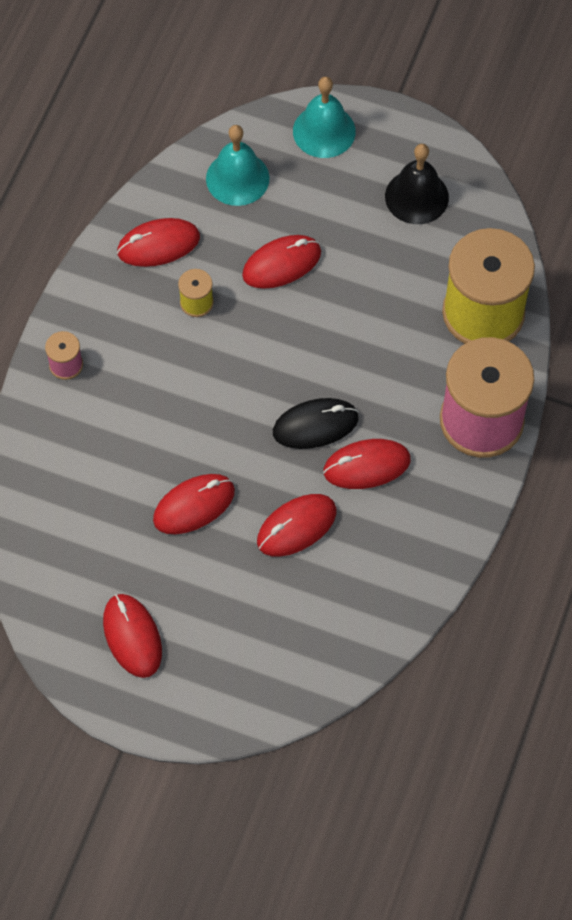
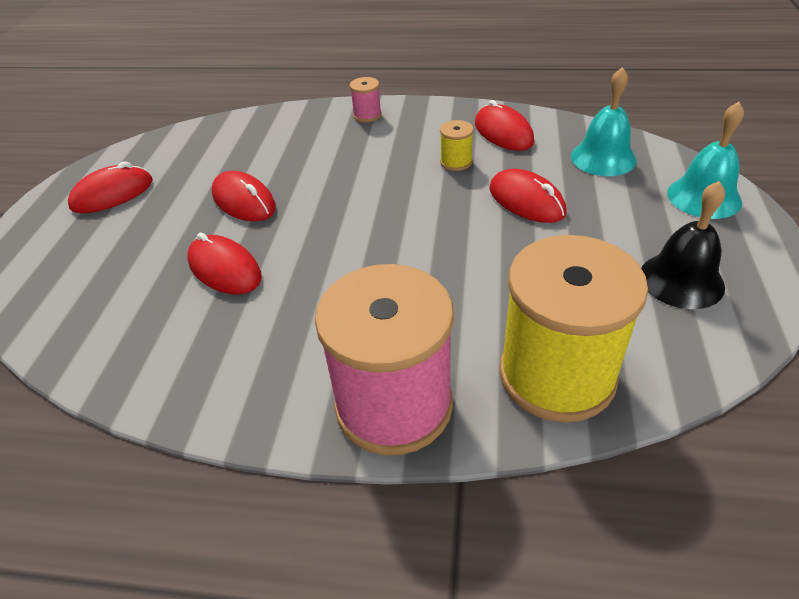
camera: 80 degrees right, 20 degrees down
(315, 425) = (347, 259): black mouse -> none
(366, 466) = (305, 307): red mouse -> none

